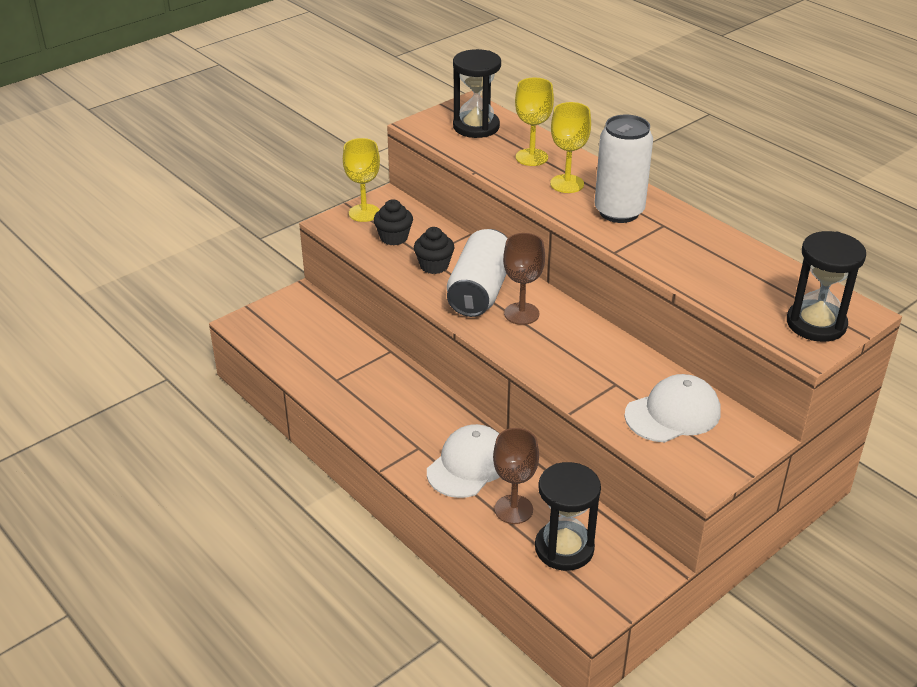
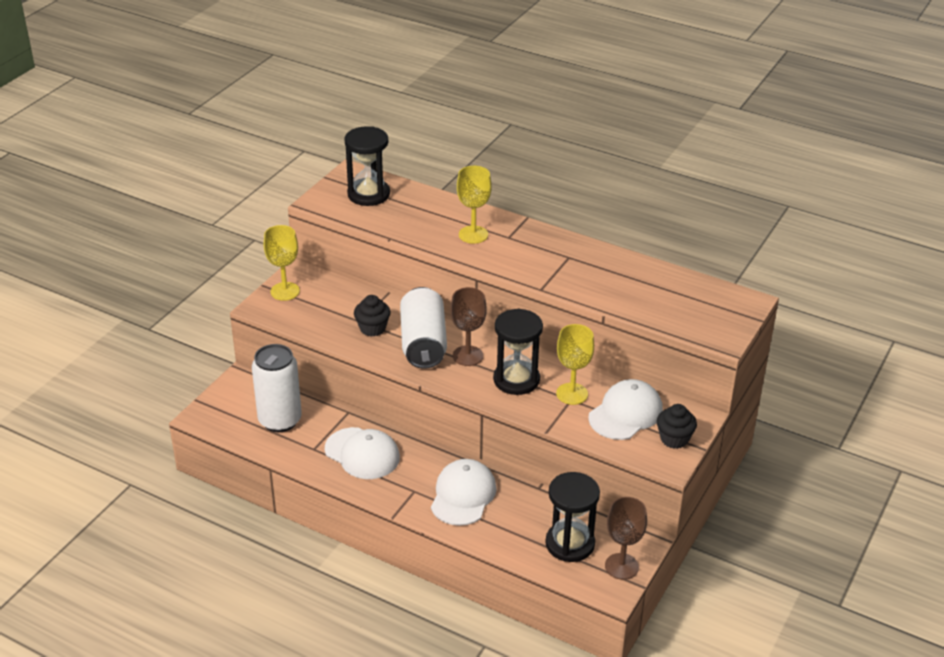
camera: 20 degrees left, 0 degrees up
(383, 396) = (362, 453): none -> white cap
(394, 237) = (324, 309): black cupcake -> black cupcake (674, 439)
(513, 509) = (516, 523): brown goblet -> brown goblet (621, 566)
(531, 157) = (431, 215): yellow goblet -> yellow goblet (572, 394)
(619, 212) = (528, 252): white can -> white can (280, 420)
(816, 324) = (720, 318): black hourglass -> black hourglass (516, 380)

